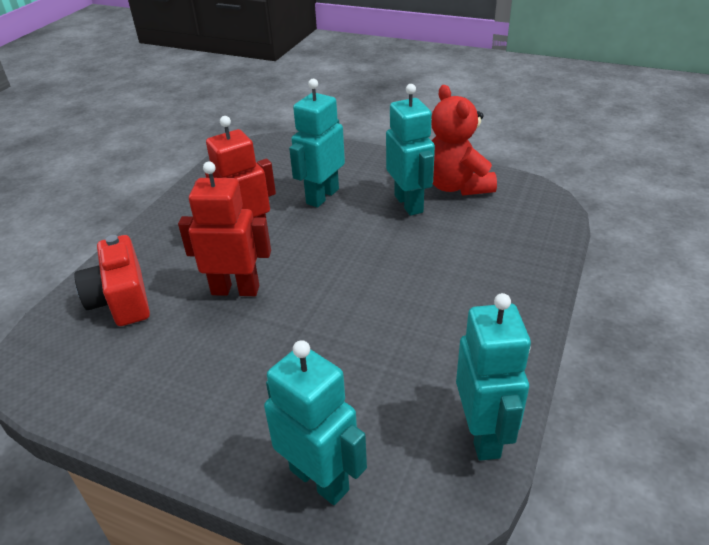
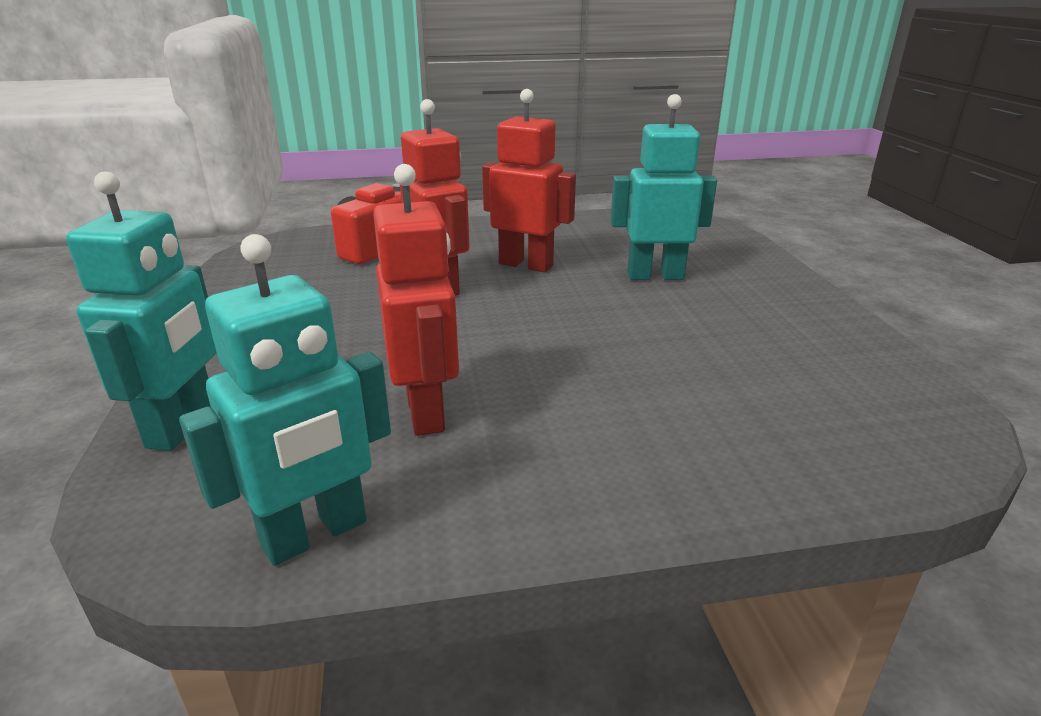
camera: 55 degrees right, 10 degrees down
(397, 352) = (426, 412): none -> red robot
(409, 204) = (729, 329): turquoise robot -> none
(456, 186) = (830, 350): red teddy bear -> none

